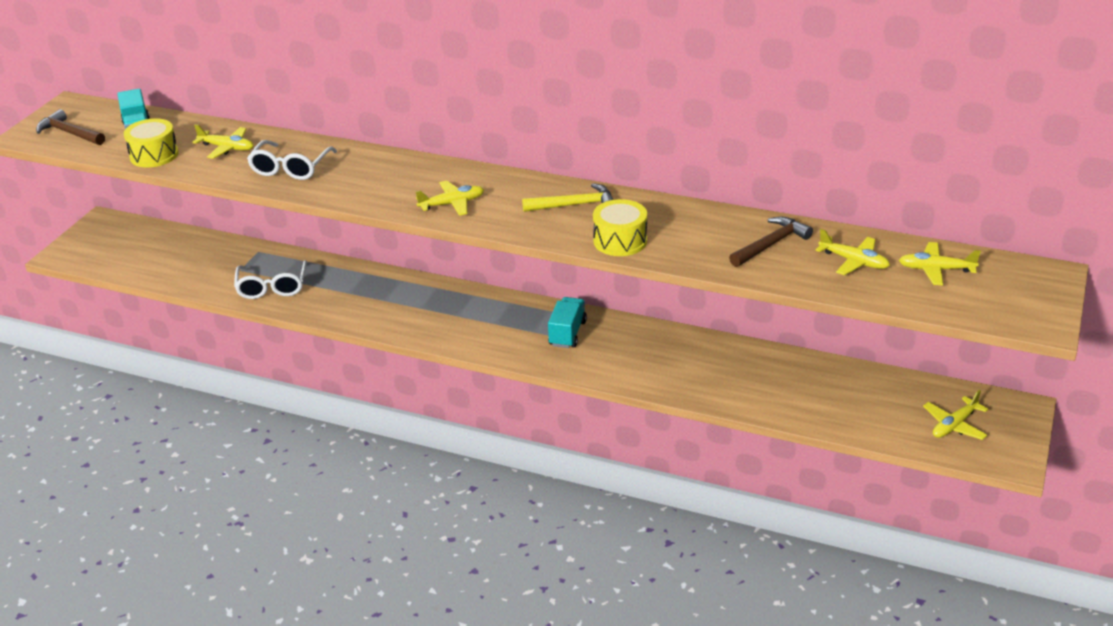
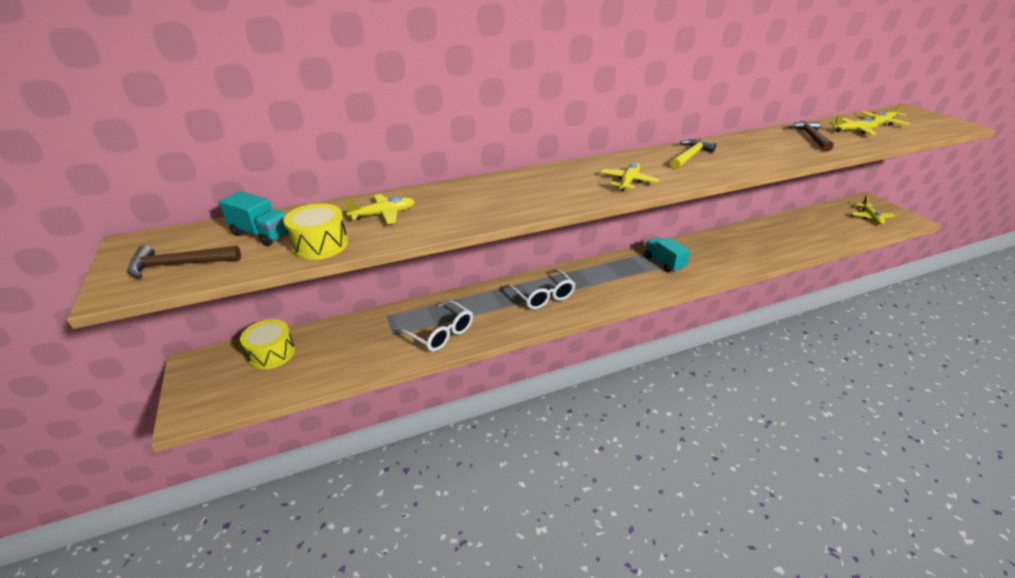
camera: 45 degrees left, 0 degrees up
(290, 168) = (469, 206): white glasses -> white glasses (542, 296)
(620, 241) = (755, 162): yellow drum -> yellow drum (272, 353)

